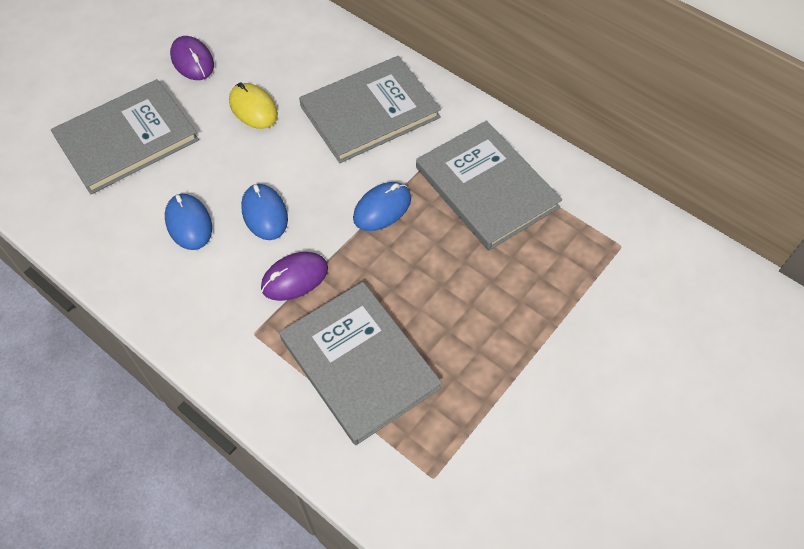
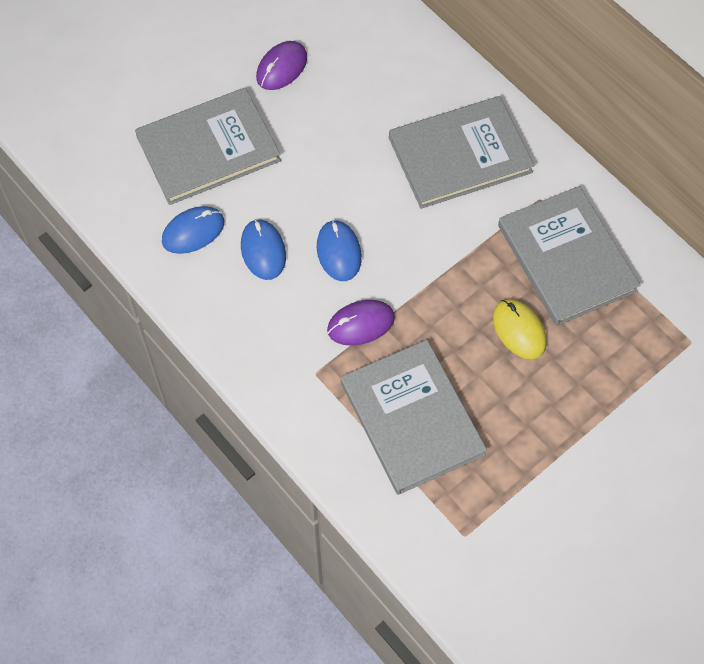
camera: 10 degrees right, 5 degrees up
(192, 61) = (281, 67): purple mouse -> purple mouse turned 60 degrees clockwise
(253, 108) = (339, 133): yellow mouse -> yellow mouse (519, 330)
(382, 208) = (457, 265): blue mouse -> blue mouse (193, 232)

